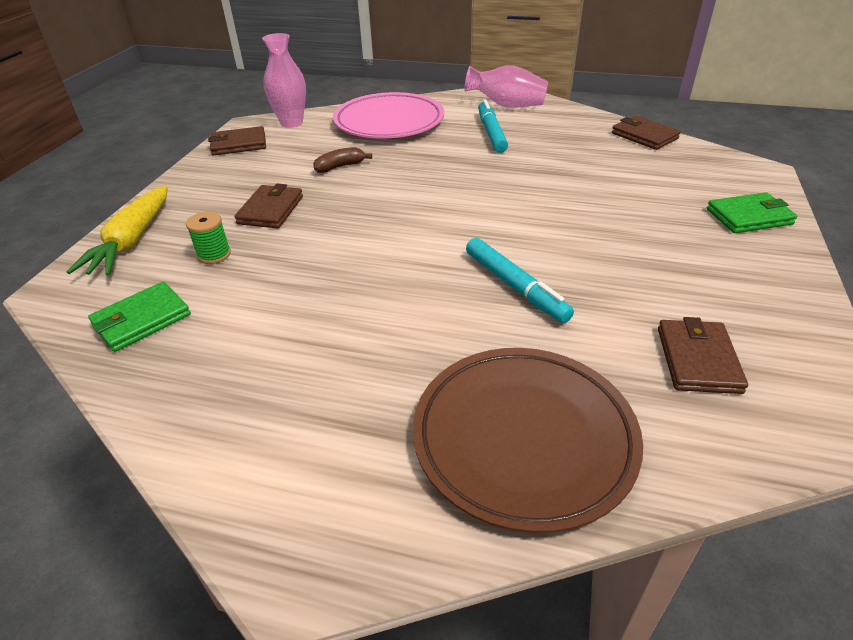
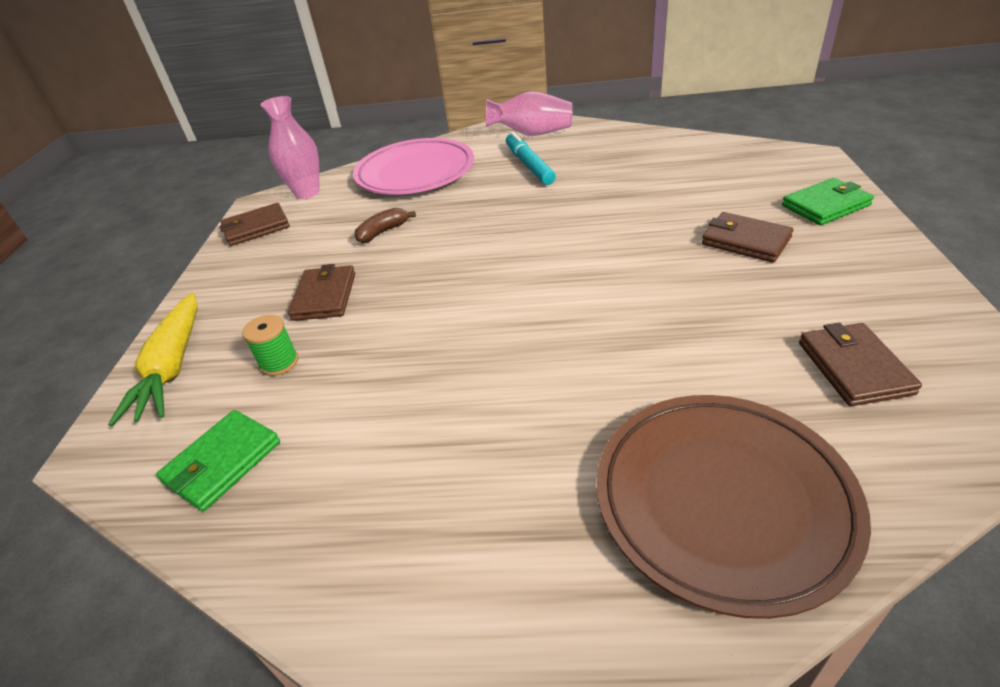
camera: 10 degrees left, 0 degrees up
(515, 287) = (632, 328): turquoise marker -> none
(644, 136) = (684, 141): brown wallet -> brown wallet (745, 241)

